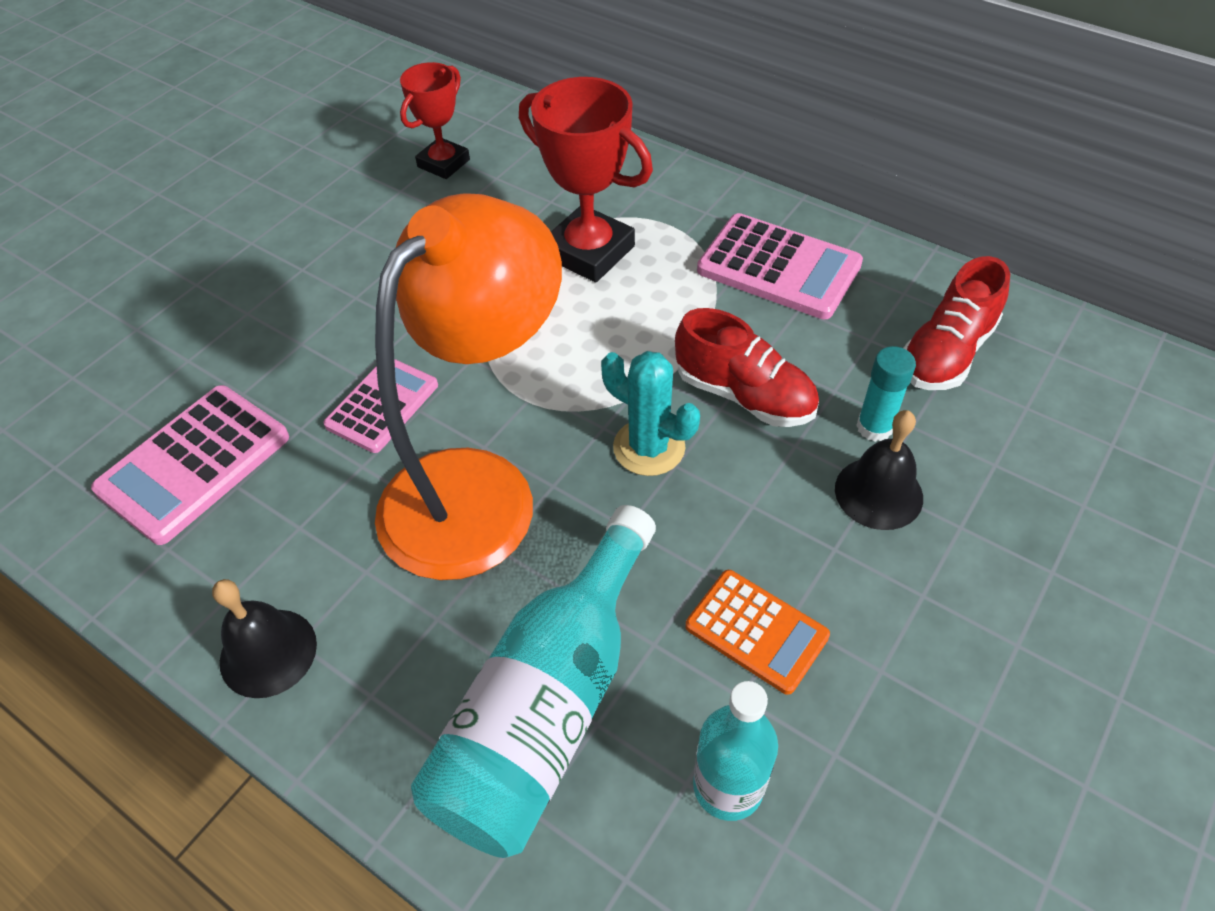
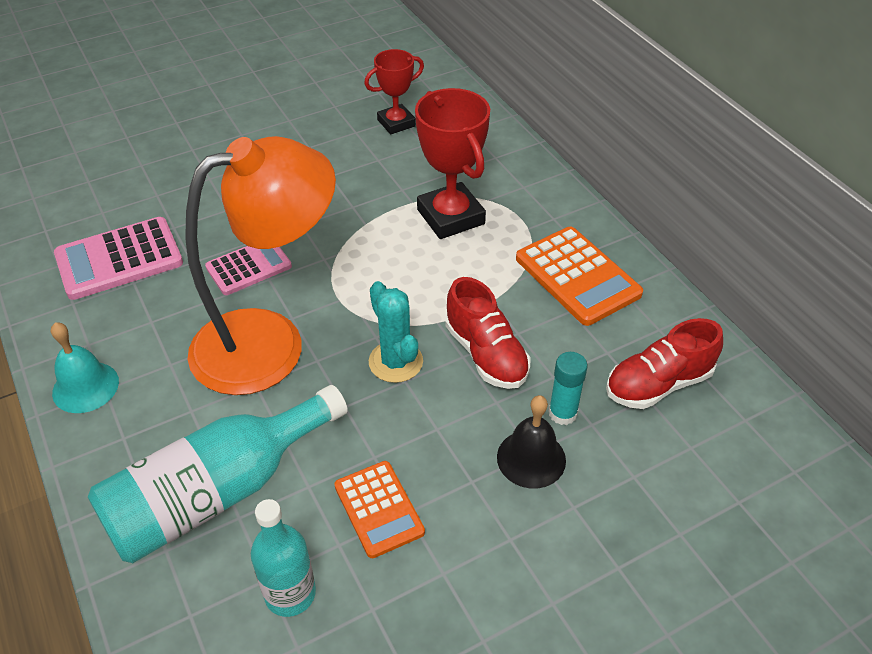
camera: 25 degrees right, 5 degrees down
(268, 652) = (85, 387): black bell -> turquoise bell
(779, 267) = (577, 276): pink calculator -> orange calculator

